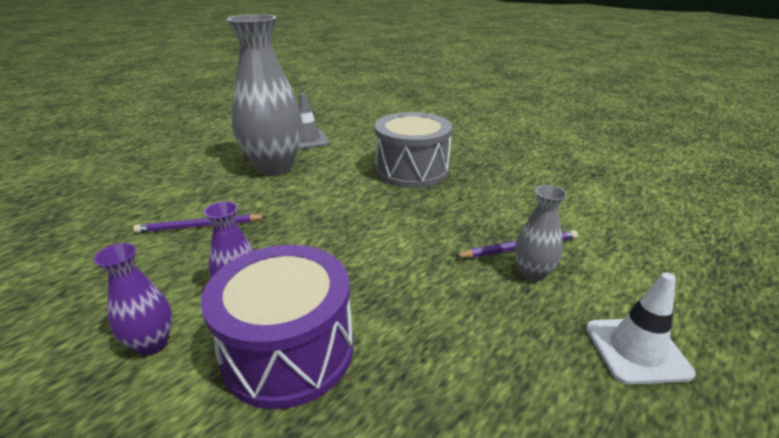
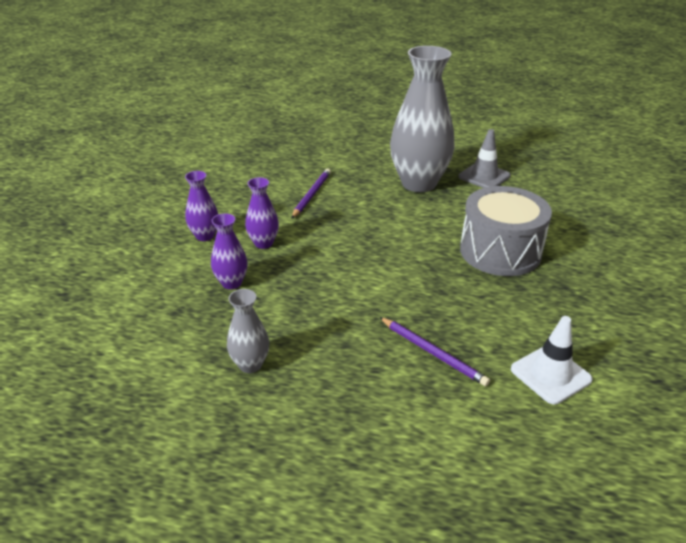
camera: 60 degrees right, 5 degrees up
(199, 226) = (311, 195): purple pencil -> purple pencil turned 60 degrees clockwise
(288, 351) = (231, 283): purple drum -> purple vase
(532, 273) = (401, 369): grey vase -> grey vase (250, 364)
(636, 350) = (349, 446): white traffic cone -> white traffic cone (550, 374)

